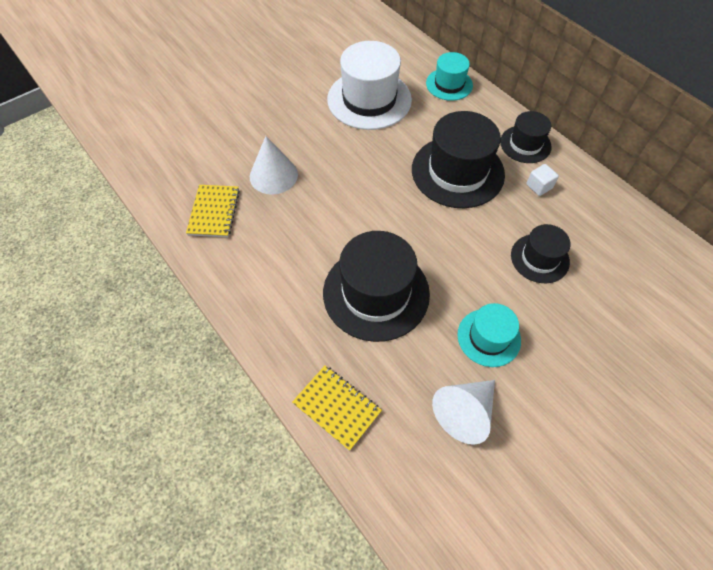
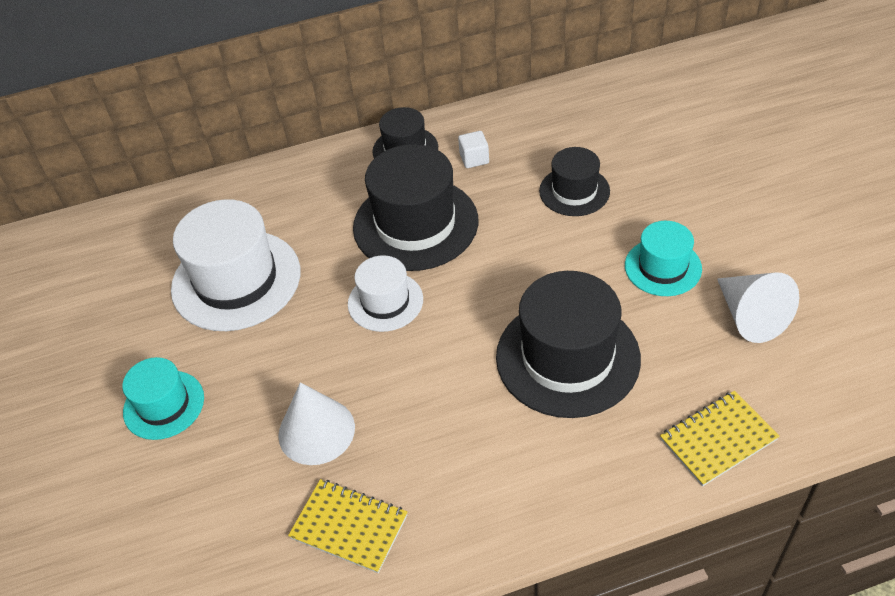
camera: 65 degrees left, 10 degrees down
(383, 177) = (385, 301): none -> white hat
(449, 84) = (262, 188): turquoise hat -> turquoise hat (164, 405)

